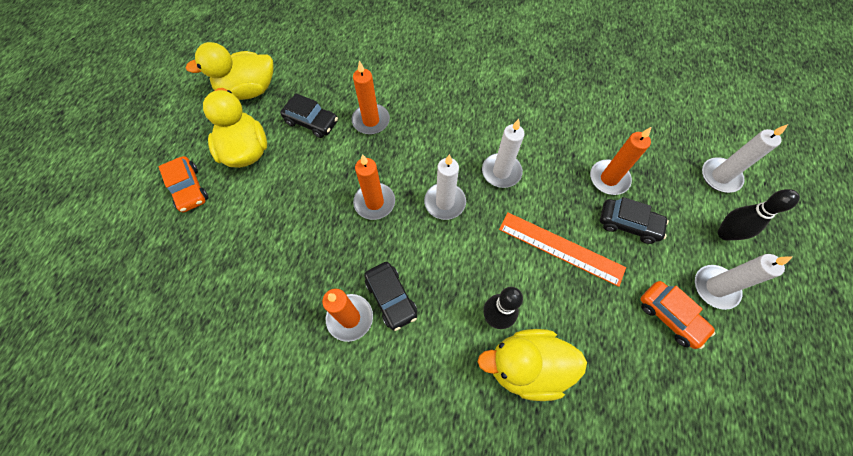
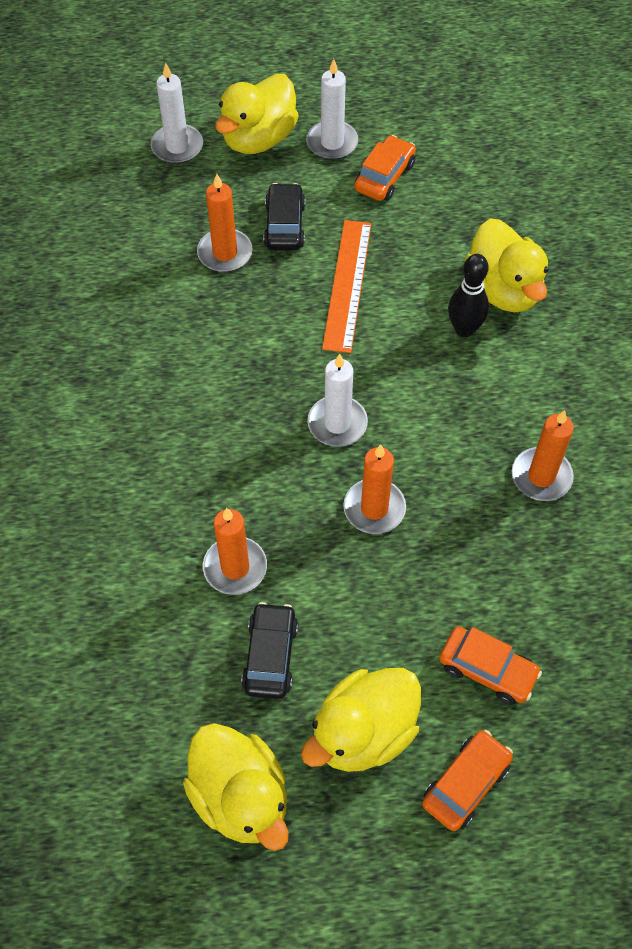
camera: 110 degrees left, 5 degrees down
(241, 225) = (487, 670): none -> orange car
(391, 298) = (495, 441): black car -> none
(501, 172) = (261, 371): white candle -> none
(725, 234) = (258, 138): black bowling pin -> yellow duck

